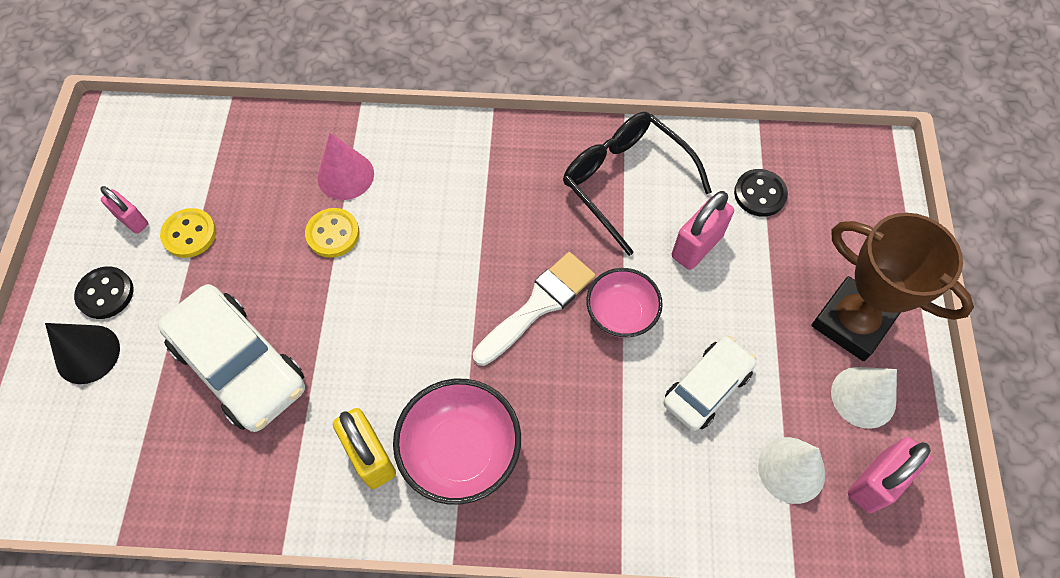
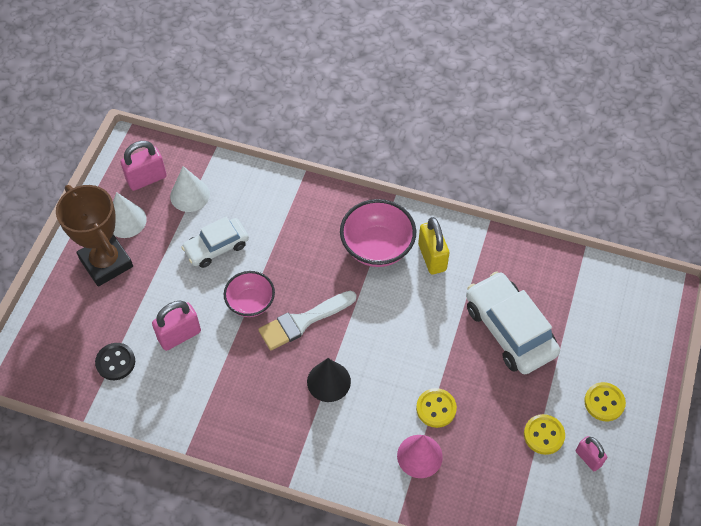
camera: 165 degrees left, 5 degrees down
(87, 354) = (613, 361): black cone -> black cone (328, 381)
(105, 294) = (604, 402): black button -> yellow button
(625, 181) = (208, 397): black glasses -> none

